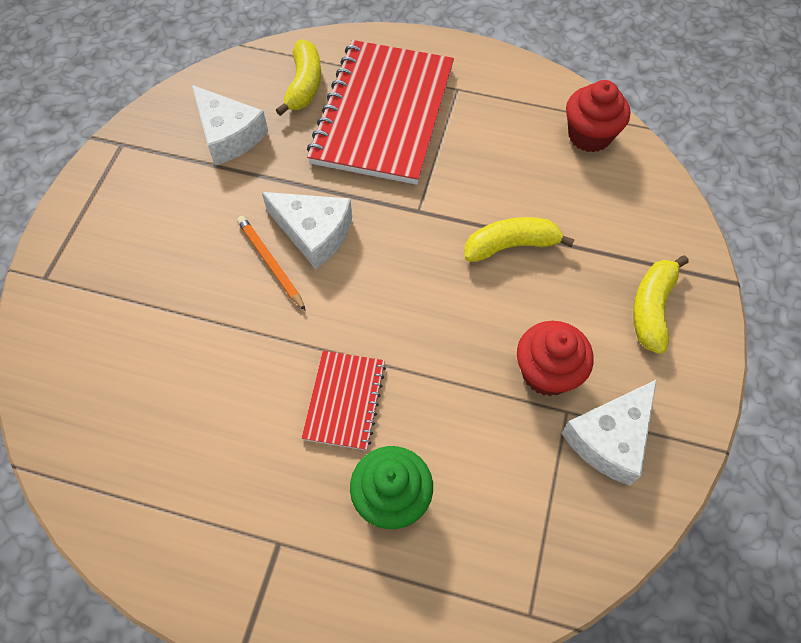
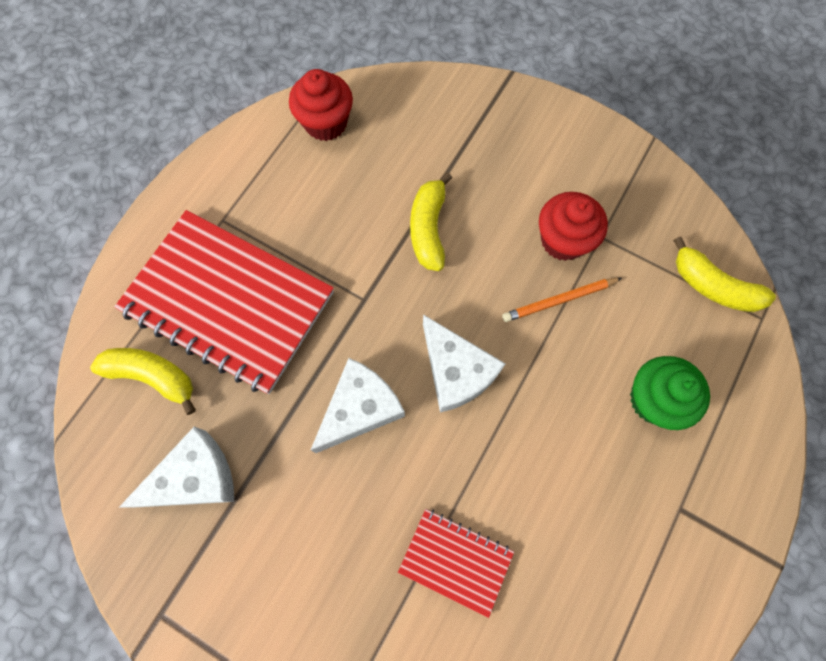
camera: 75 degrees left, 10 degrees up
(270, 263) = (385, 461): orange pencil -> orange pencil (559, 300)
(345, 401) = (555, 419): red notebook -> red notebook (455, 561)
(610, 438) = (630, 212): white cheese -> white cheese (456, 371)
(651, 308) = (521, 140): yellow banana -> yellow banana (713, 286)

